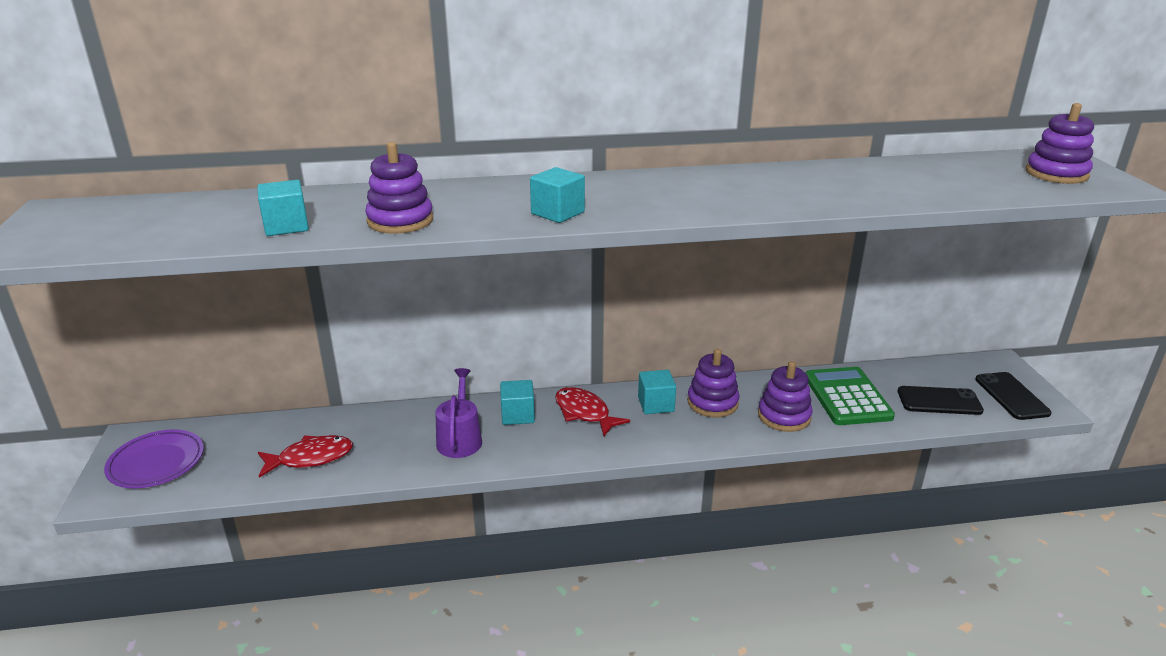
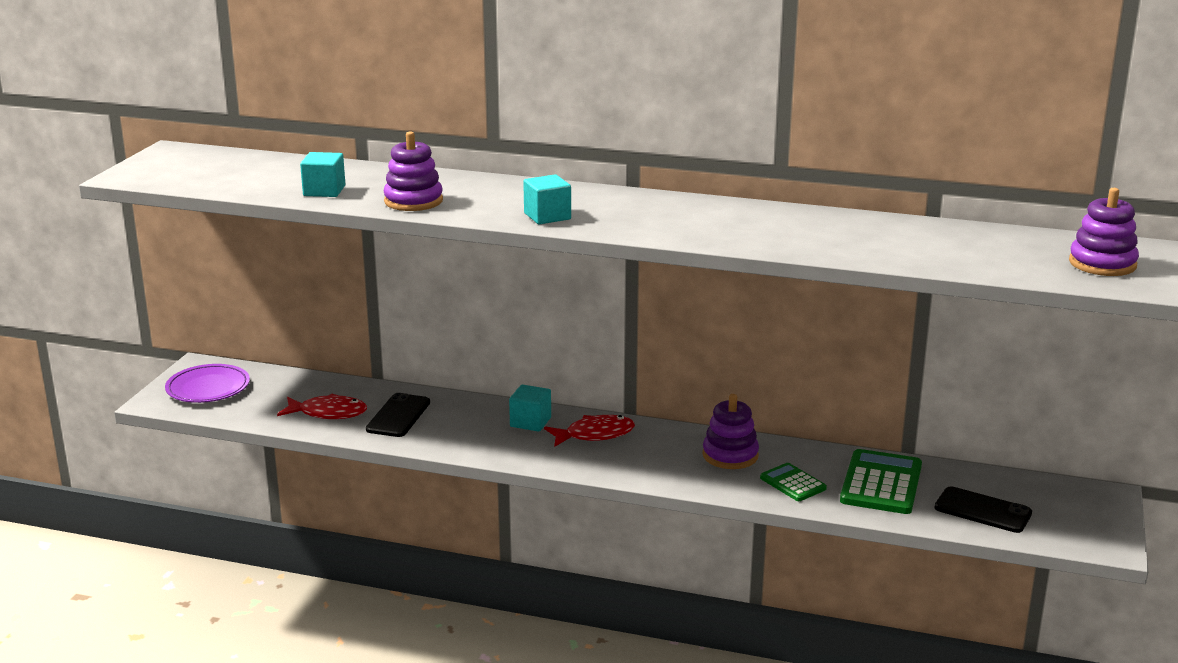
camera: 25 degrees right, 5 degrees down
(460, 439) = (463, 428): purple watering can -> none
(584, 413) = (594, 435): red fish -> red fish turned 90 degrees clockwise
(656, 404) = (671, 444): turquoise cube -> none
(784, 416) = (792, 483): purple stacking toy -> green calculator
(1011, 396) = (1076, 526): black phone -> black phone (398, 416)

